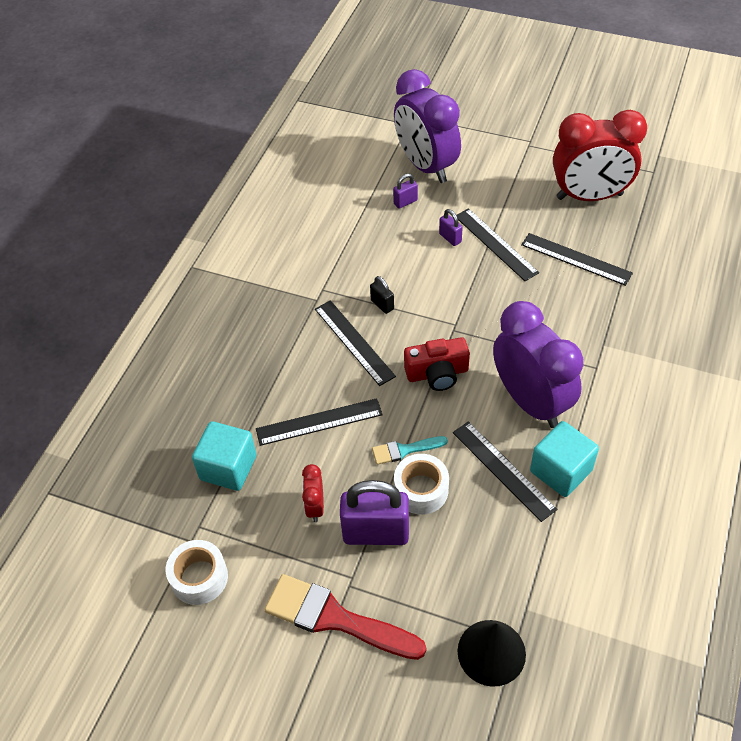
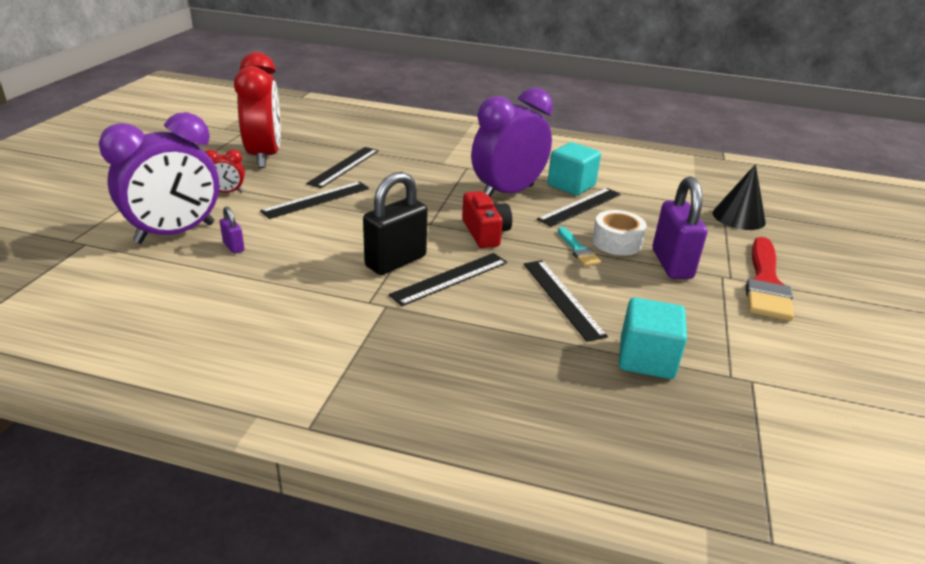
camera: 100 degrees left, 20 degrees down
(199, 577) = (788, 369): white tape -> none
(315, 507) = (663, 297): red clock -> red clock (227, 192)
(382, 305) = (396, 261): black padlock -> black padlock, size x2.16
(450, 238) = (301, 222): purple padlock -> none

